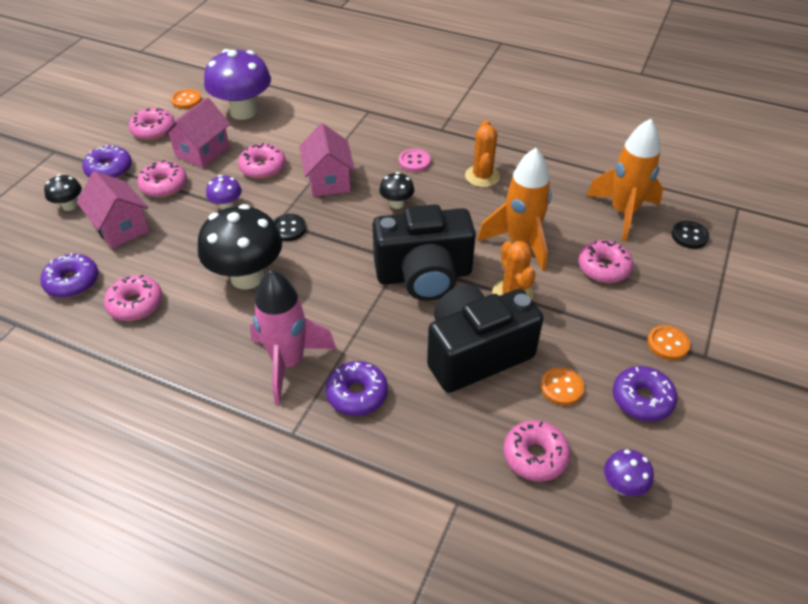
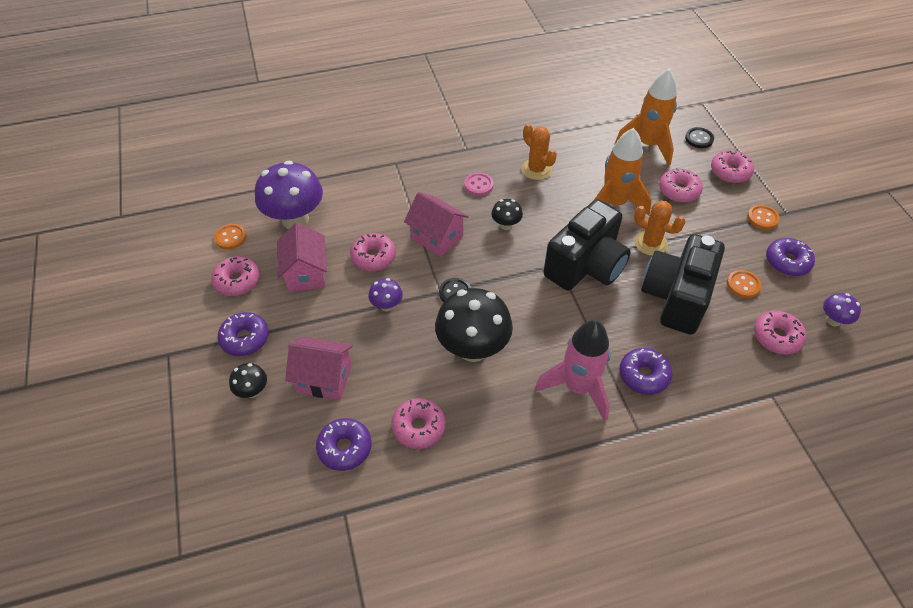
camera: 40 degrees left, 5 degrees up
(164, 186) = (312, 322): pink donut -> pink donut (730, 172)

